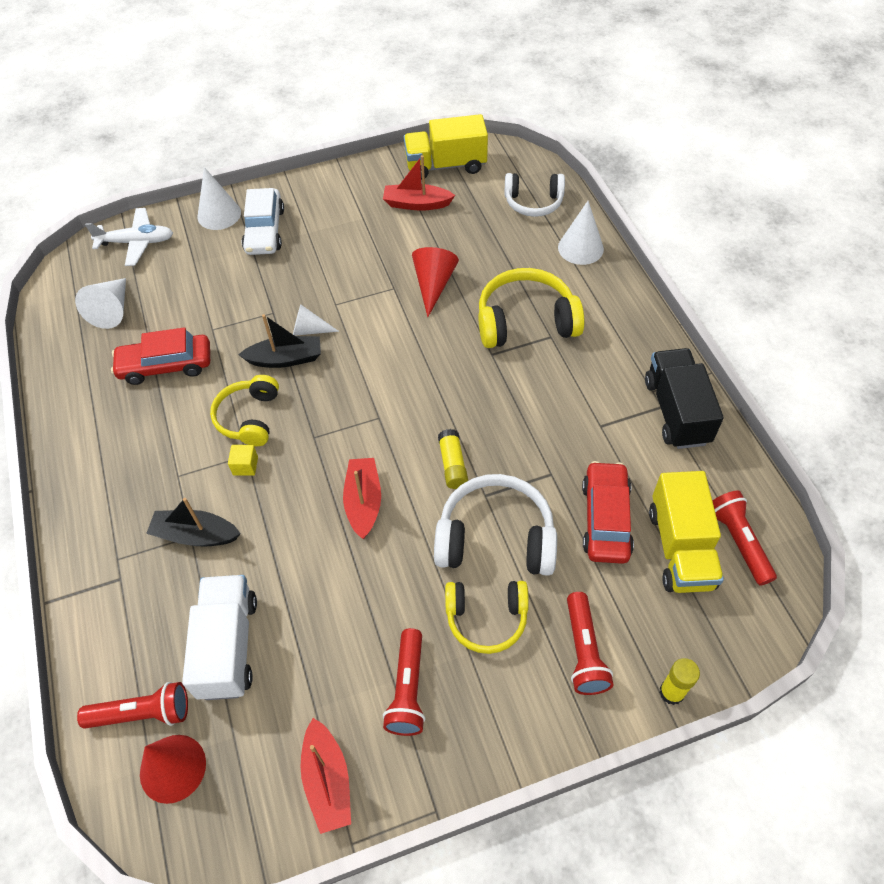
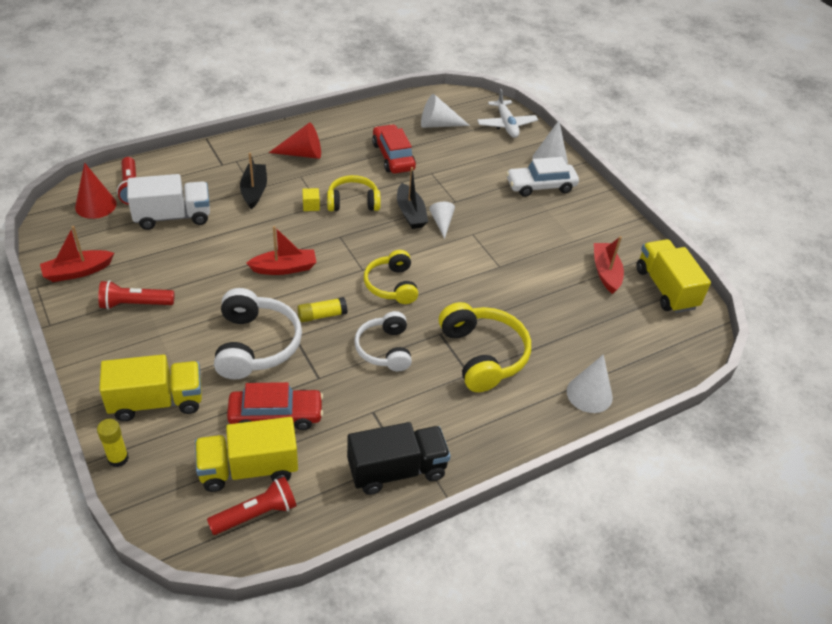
camera: 75 degrees right, 10 degrees down
(433, 285) = (510, 291): red cone -> red cone (302, 154)
(486, 618) = (187, 343): yellow headphones -> yellow headphones (391, 285)
(533, 202) = (640, 355): white headphones -> white headphones (384, 349)
(583, 651) = (157, 401): red flashlight -> yellow truck

